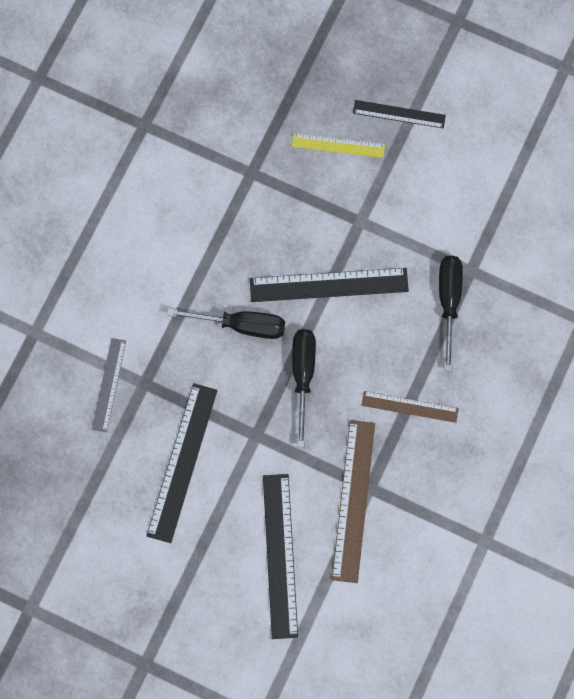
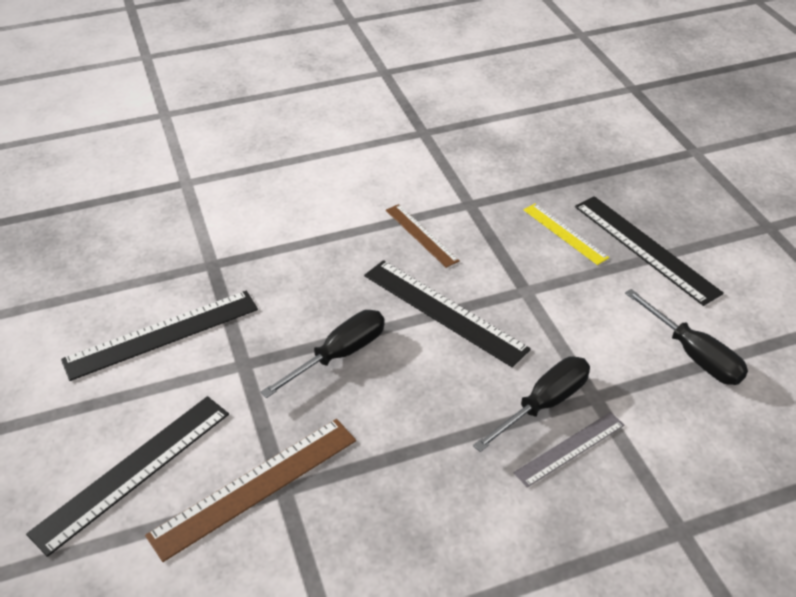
camera: 45 degrees right, 30 degrees down
(109, 385) = (187, 246): grey ruler -> grey ruler (570, 448)
(241, 325) = (336, 284): black screwdriver -> black screwdriver (693, 354)
(399, 114) = (645, 248): black ruler -> black ruler, size x1.67
(409, 407) = (405, 455): brown ruler -> brown ruler (421, 235)

